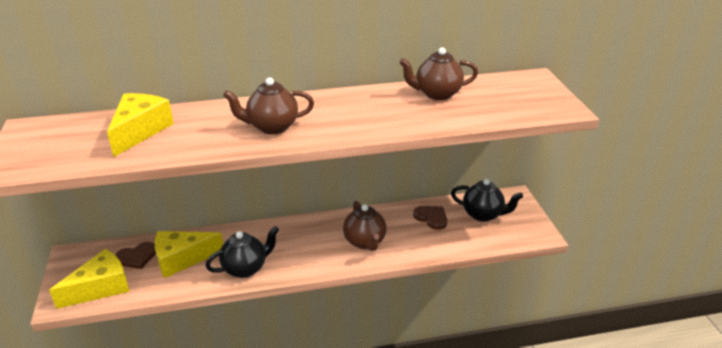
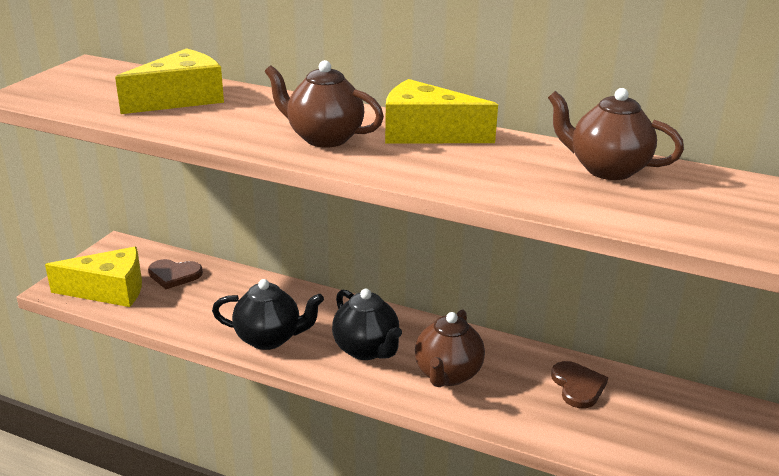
camera: 35 degrees right, 5 degrees down
(182, 259) = (214, 297): yellow cheese -> yellow cheese (426, 133)
(483, 215) = (668, 418): black teapot -> black teapot (367, 350)

